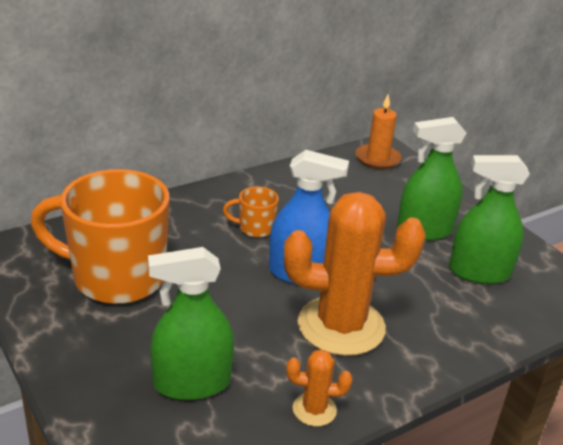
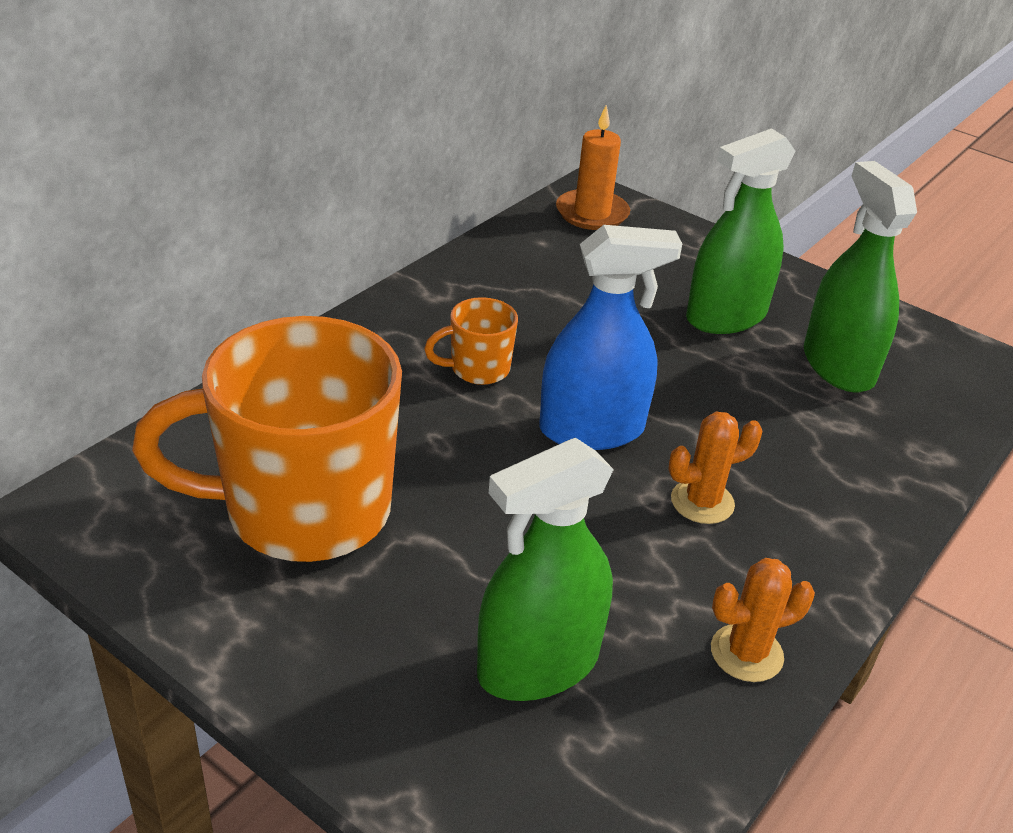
camera: 20 degrees left, 5 degrees up
(341, 326) = (702, 502): orange cactus -> orange cactus, size x0.44
(479, 272) = (838, 366): green spray bottle -> green spray bottle turned 90 degrees clockwise

